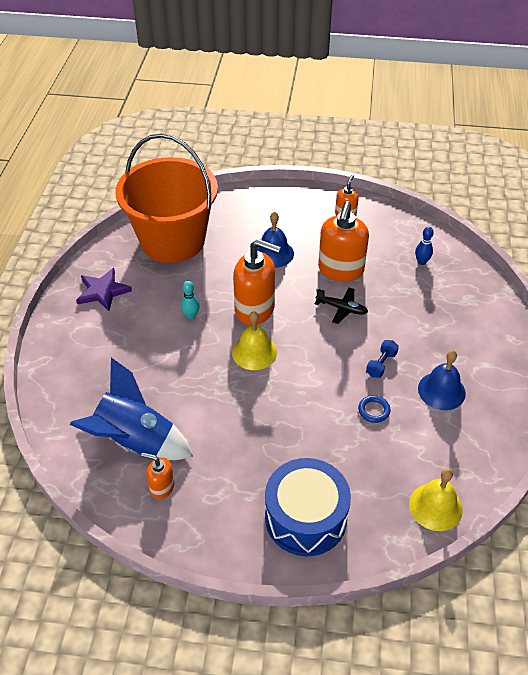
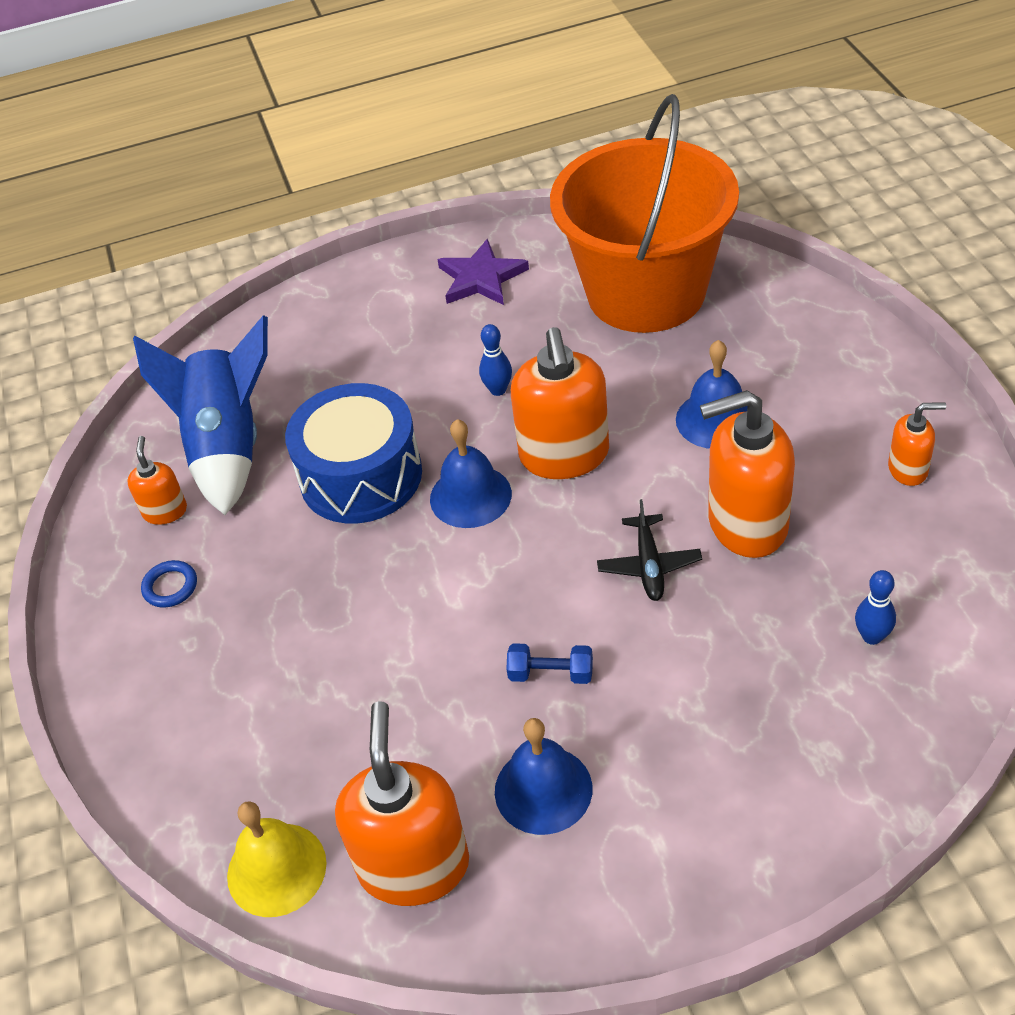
camera: 70 degrees right, 0 degrees up
(191, 316) = (498, 390): turquoise bowling pin -> blue bowling pin
(254, 352) = (470, 496): yellow bell -> blue bell
(305, 517) = (181, 697): blue drum -> blue drum (361, 476)
(374, 410) = (438, 703): blue ring -> blue ring (170, 587)
(458, 451) = (414, 865): none -> orange soap dispenser

